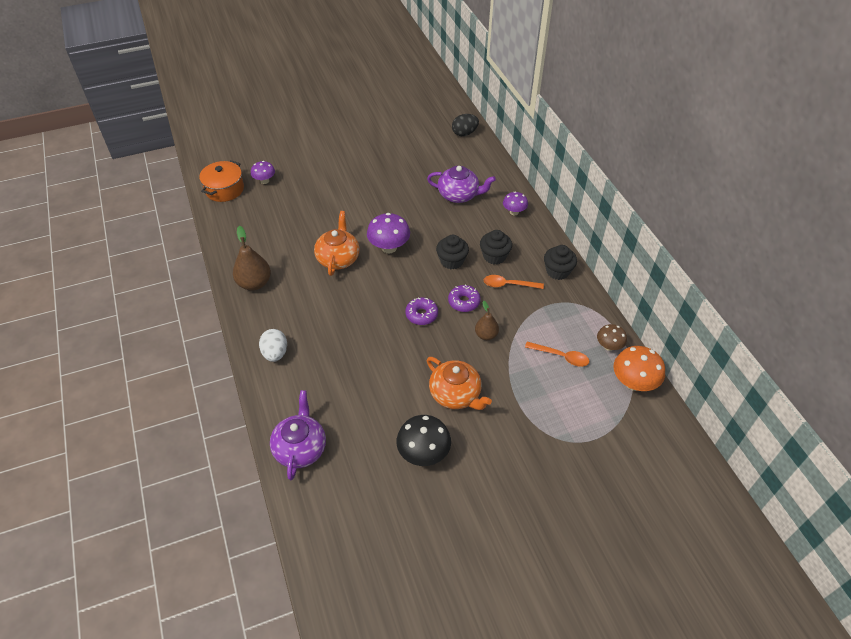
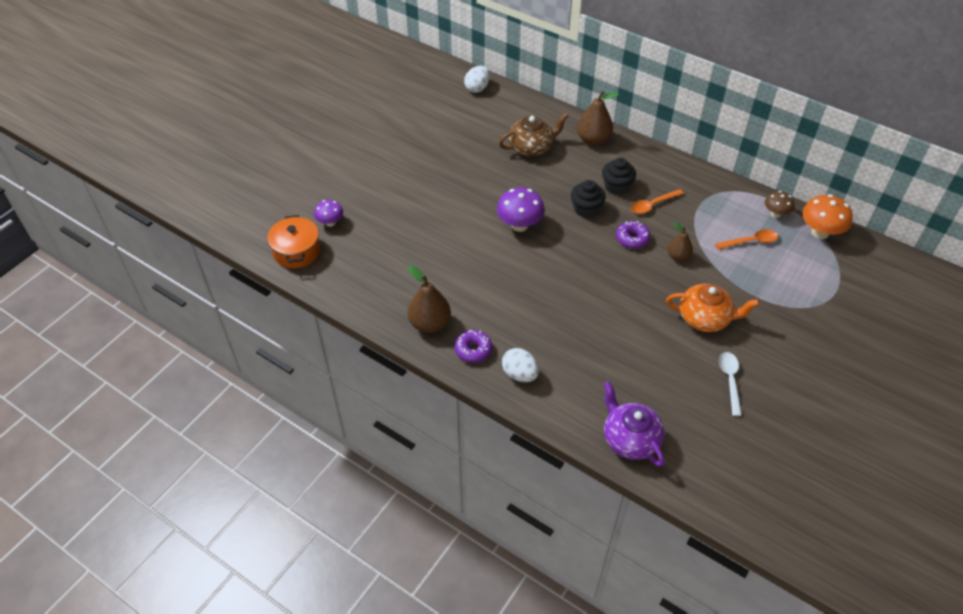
camera: 35 degrees left, 0 degrees up
(338, 258) = (484, 259): orange teapot -> none
(421, 314) = (609, 268): purple donut -> purple donut (473, 350)
(423, 453) = (730, 380): black mushroom -> white spoon
(459, 195) = (531, 147): purple teapot -> brown teapot
(464, 133) = (477, 88): black egg -> white egg
(514, 212) = (593, 140): purple mushroom -> brown pear
(557, 271) = (678, 173): black cupcake -> none

